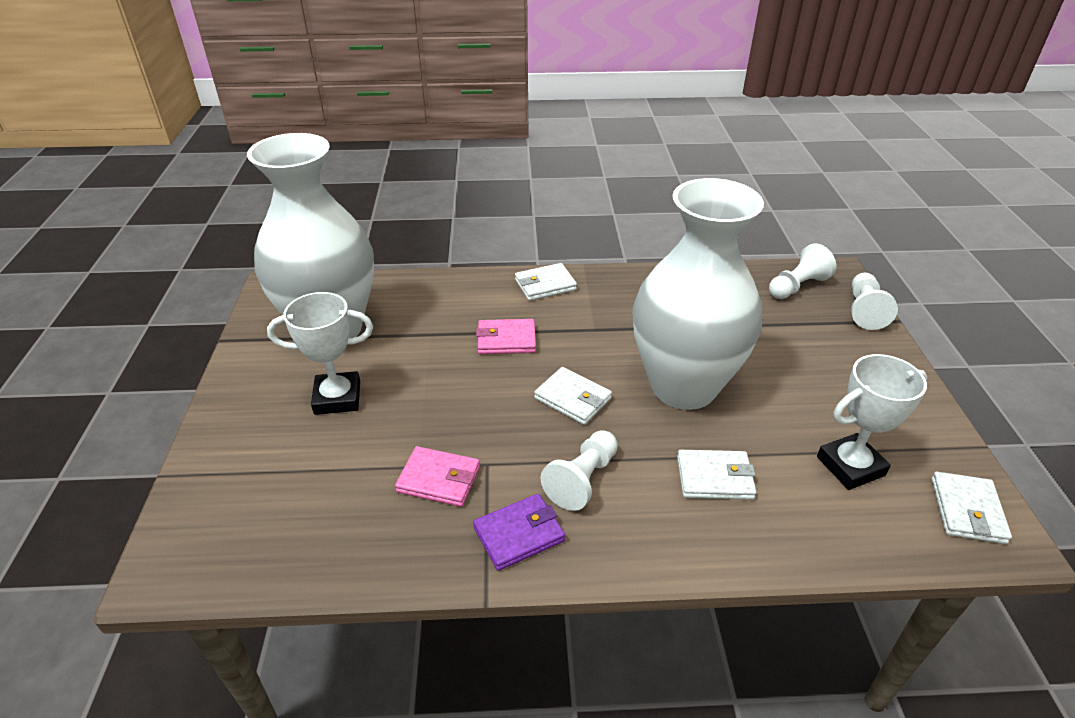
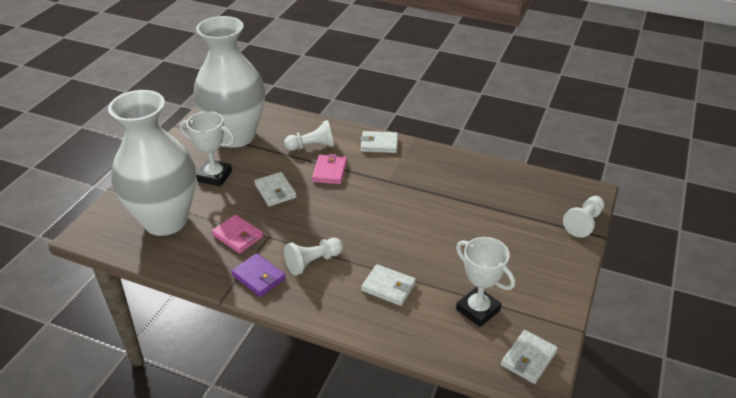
camera: 25 degrees right, 0 degrees up
(506, 340) = (329, 171): pink wallet -> pink wallet turned 75 degrees clockwise
(519, 534) = (259, 277): purple wallet -> purple wallet turned 45 degrees clockwise
(573, 398) = (342, 217): white wallet -> white wallet (275, 191)
(683, 386) = (414, 231): white vase -> white vase (165, 220)
(797, 286) = (550, 193): white pawn -> white pawn (312, 146)
(850, 466) = (478, 310): white trophy -> white trophy turned 45 degrees clockwise

